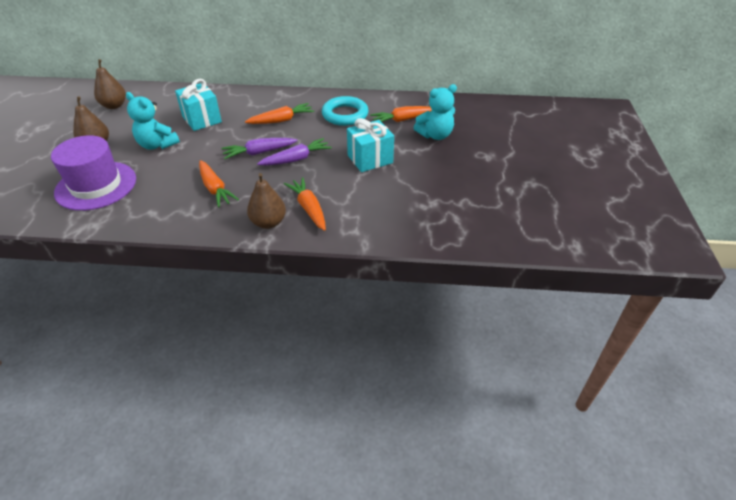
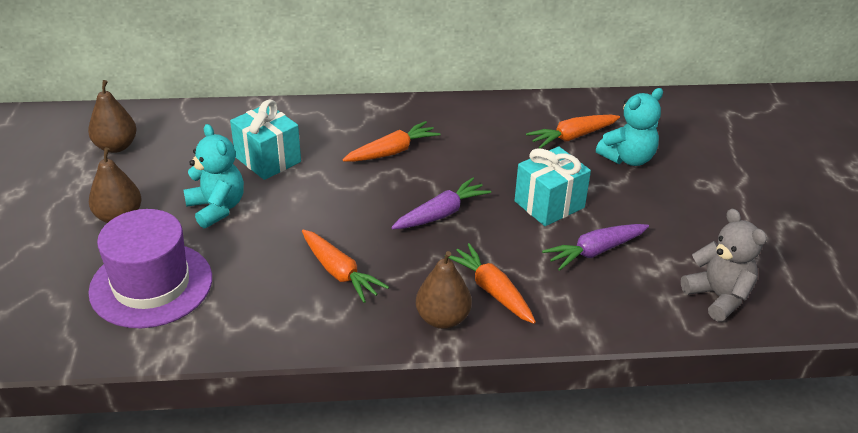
camera: 10 degrees left, 5 degrees down
(157, 145) = (217, 208): turquoise teddy bear -> turquoise teddy bear turned 150 degrees counterclockwise
(259, 152) = (381, 208): purple carrot -> purple carrot (595, 251)
(345, 115) = (484, 135): turquoise ring -> none
(462, 226) = (718, 297): none -> grey teddy bear

